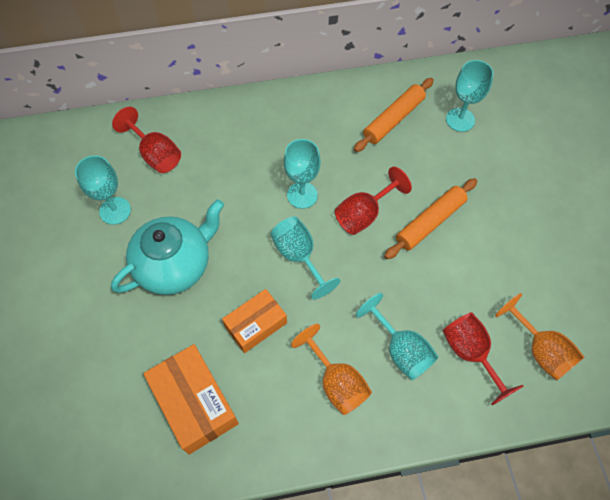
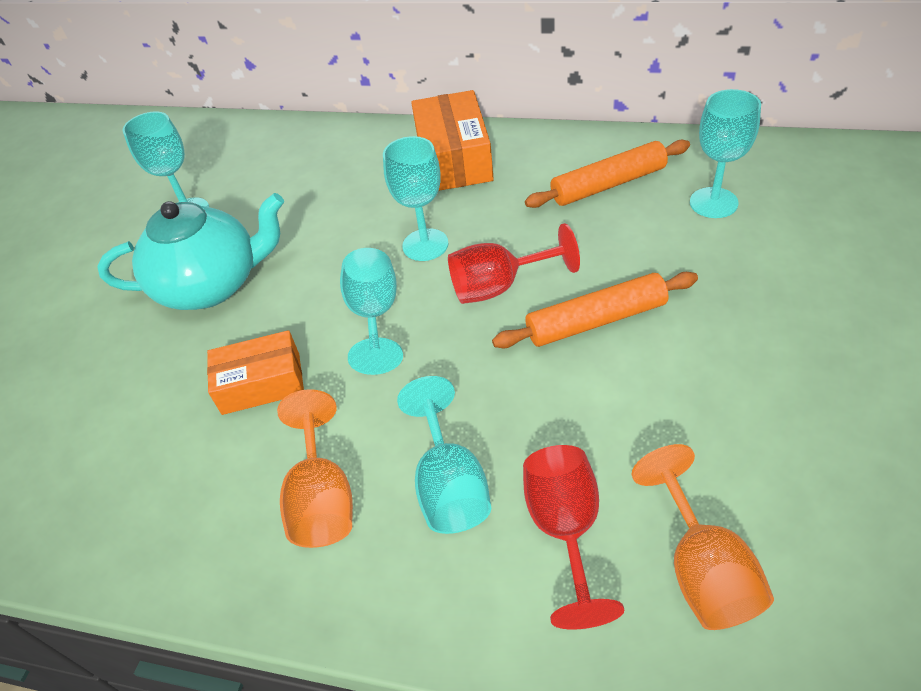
camera: 30 degrees right, 15 degrees down
(156, 154) = (275, 166): red goblet -> none
(194, 403) = (115, 457): orange box -> orange box (454, 158)

